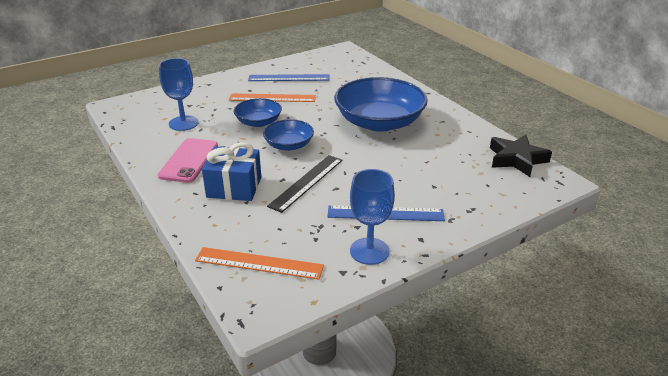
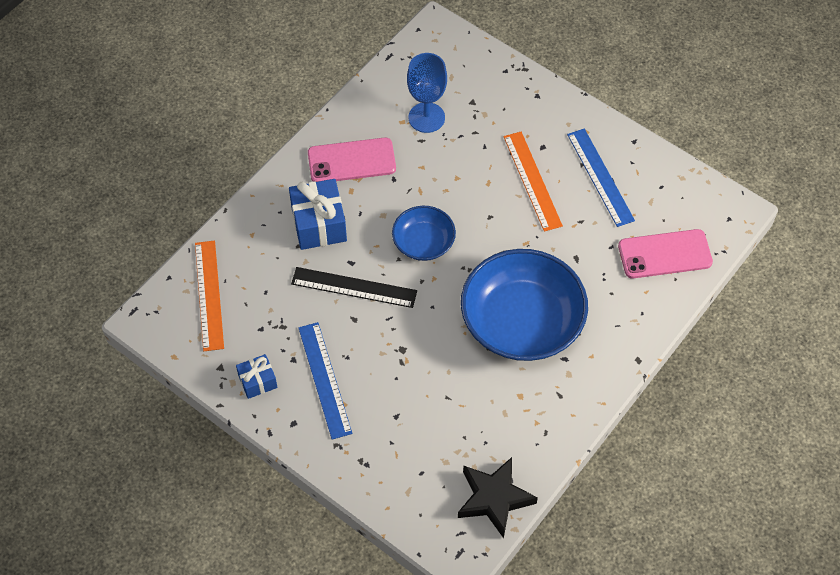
camera: 70 degrees right, 25 degrees up
(258, 122) = (463, 191): blue bowl -> none
(358, 71) = (664, 254): none -> pink phone
(369, 251) = (258, 381): blue goblet -> blue gift

